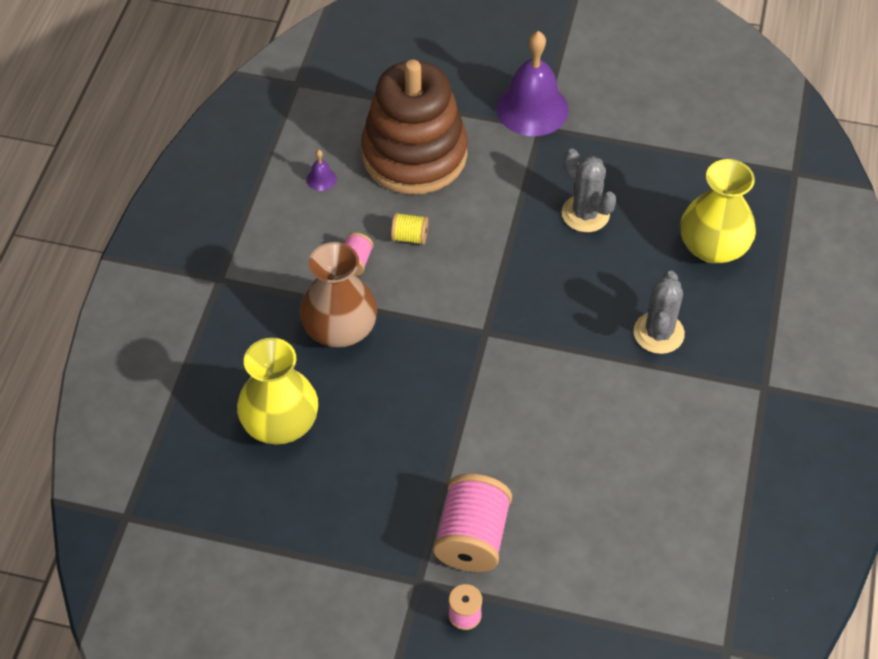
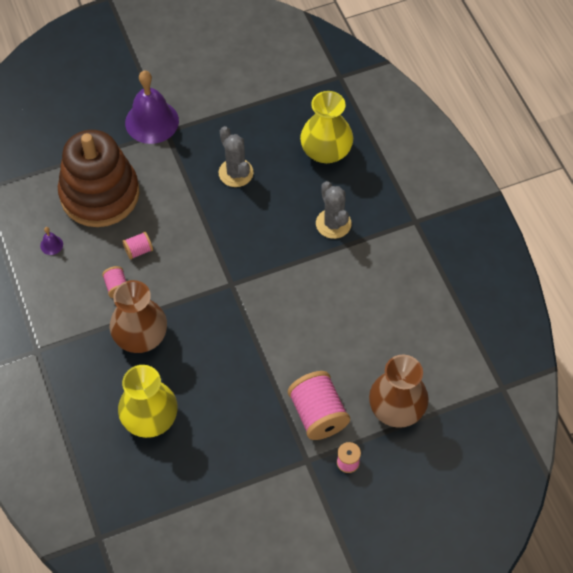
camera: 35 degrees left, 5 degrees up
(409, 237) = (138, 250): yellow spool -> pink spool
(572, 590) = (396, 408): none -> brown vase
(585, 214) = (236, 173): grey cactus -> grey cactus turned 45 degrees clockwise

